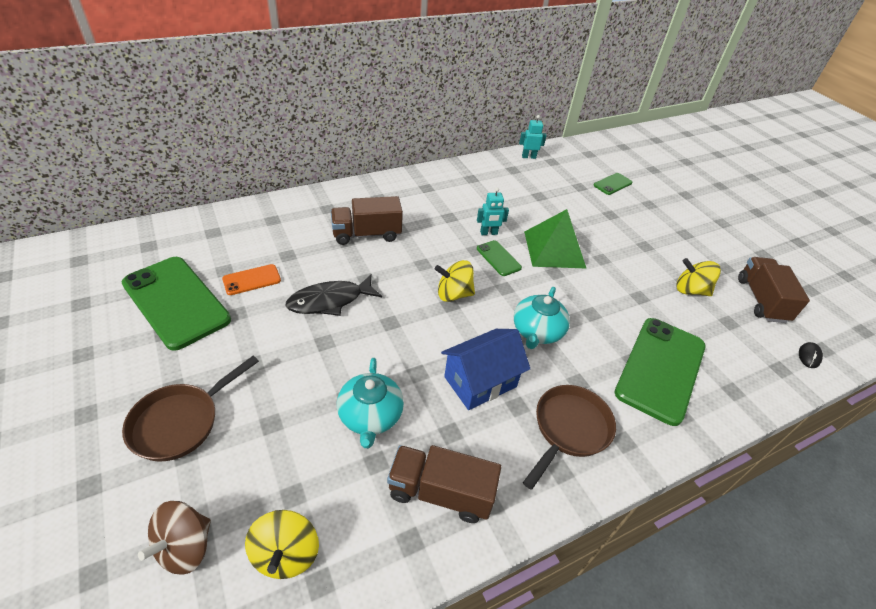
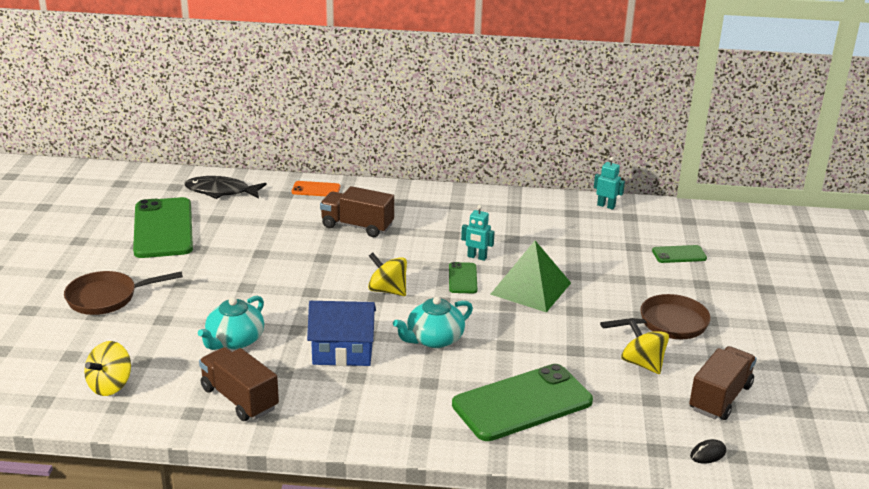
camera: 35 degrees right, 15 degrees down
(185, 547) = (57, 358): brown spinning top -> none
(252, 280) = (230, 231): orange phone -> orange phone (316, 189)
(330, 301) = (277, 263): black fish -> black fish (221, 191)
(569, 429) = (382, 406): brown pan -> brown pan (668, 324)

